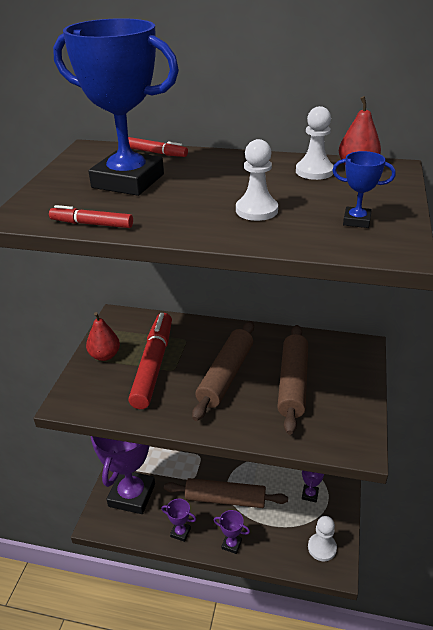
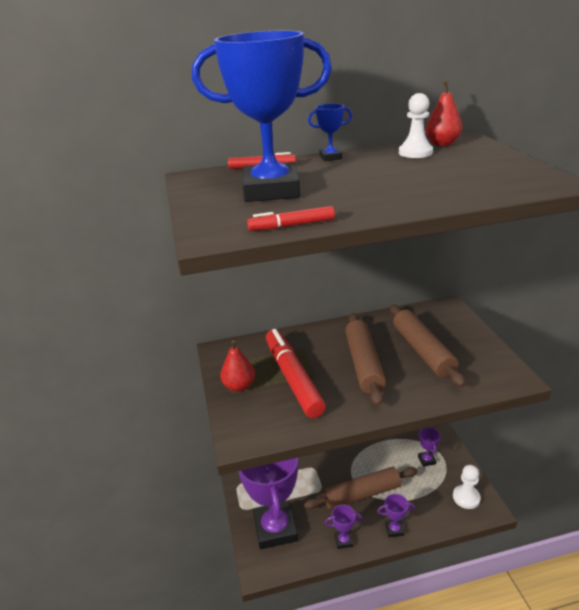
camera: 25 degrees left, 5 degrees down
(256, 210) = (415, 185): white pawn -> none
(356, 221) = (499, 174): blue trophy -> blue trophy (330, 157)

